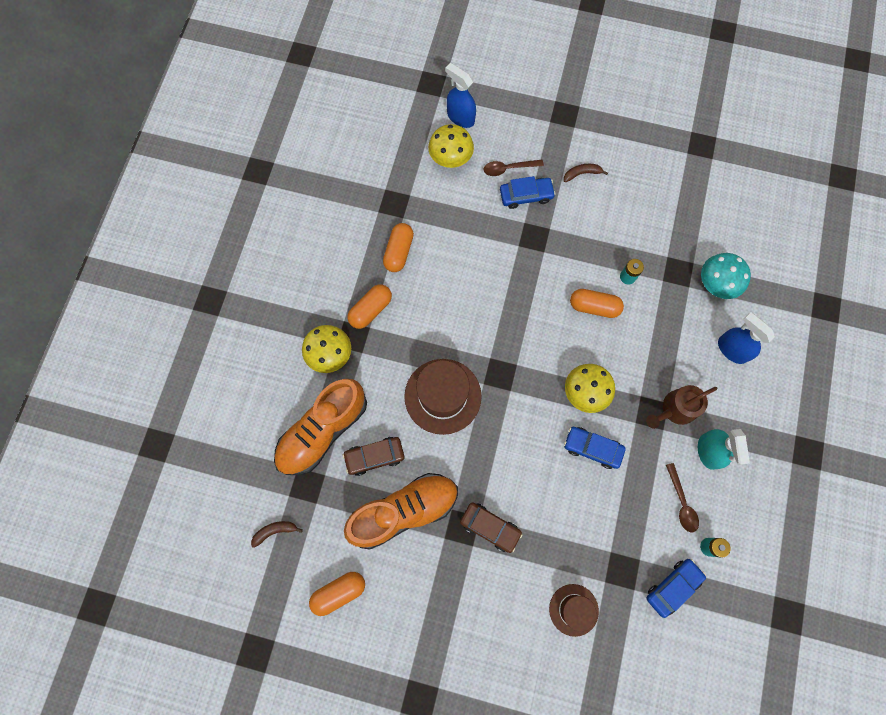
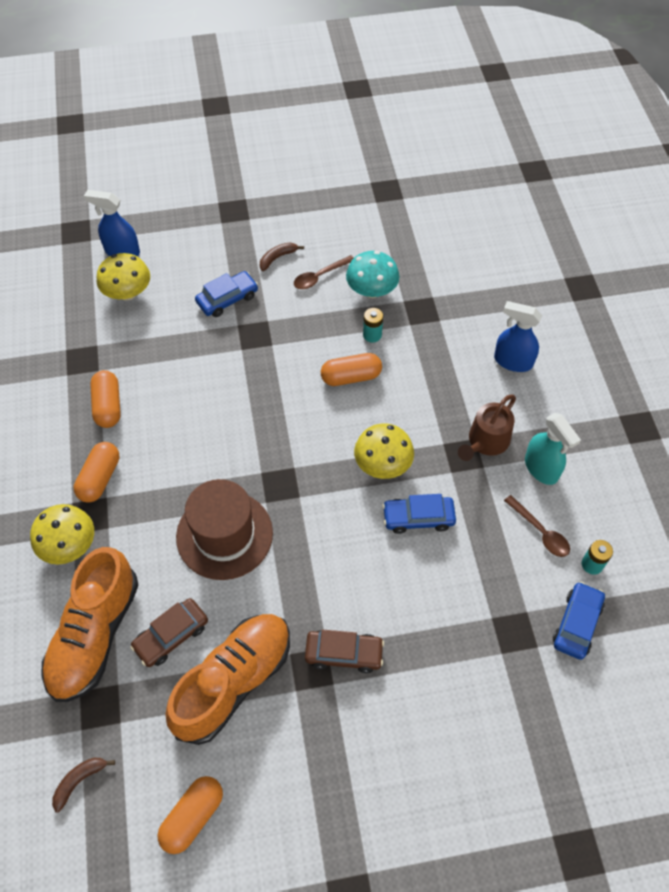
camera: 25 degrees left, 15 degrees down
(508, 168) = (196, 281): brown spoon -> brown spoon (319, 277)
(573, 610) = (482, 701): brown hat -> none
(717, 283) = (466, 306): turquoise mushroom -> turquoise mushroom (371, 290)

